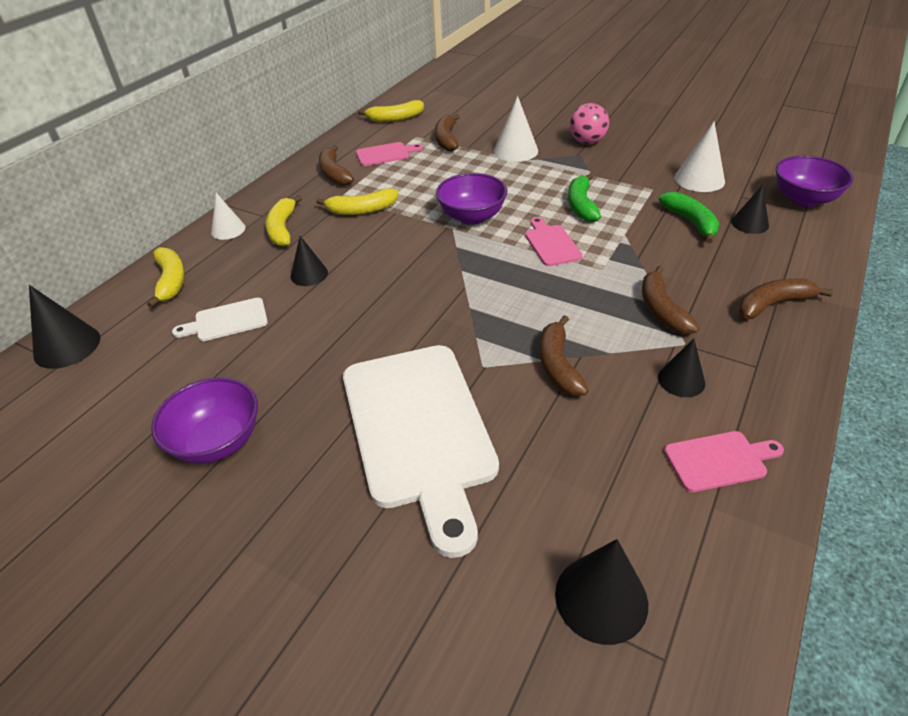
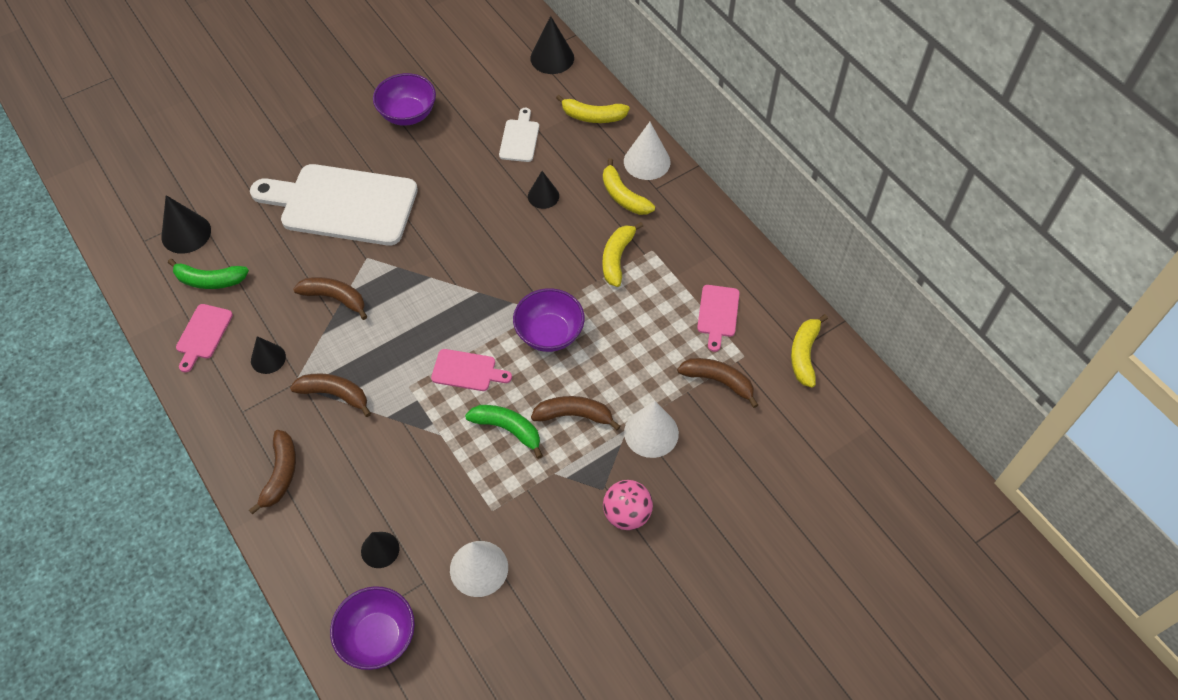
camera: 115 degrees right, 15 degrees up
(228, 230) = (647, 161): white cone -> white cone, size x1.51
(282, 229) = (623, 196): yellow banana -> yellow banana turned 150 degrees counterclockwise
(334, 174) = (701, 259): brown banana -> brown banana (574, 415)
(691, 222) = (418, 501): green banana -> green banana (210, 280)

